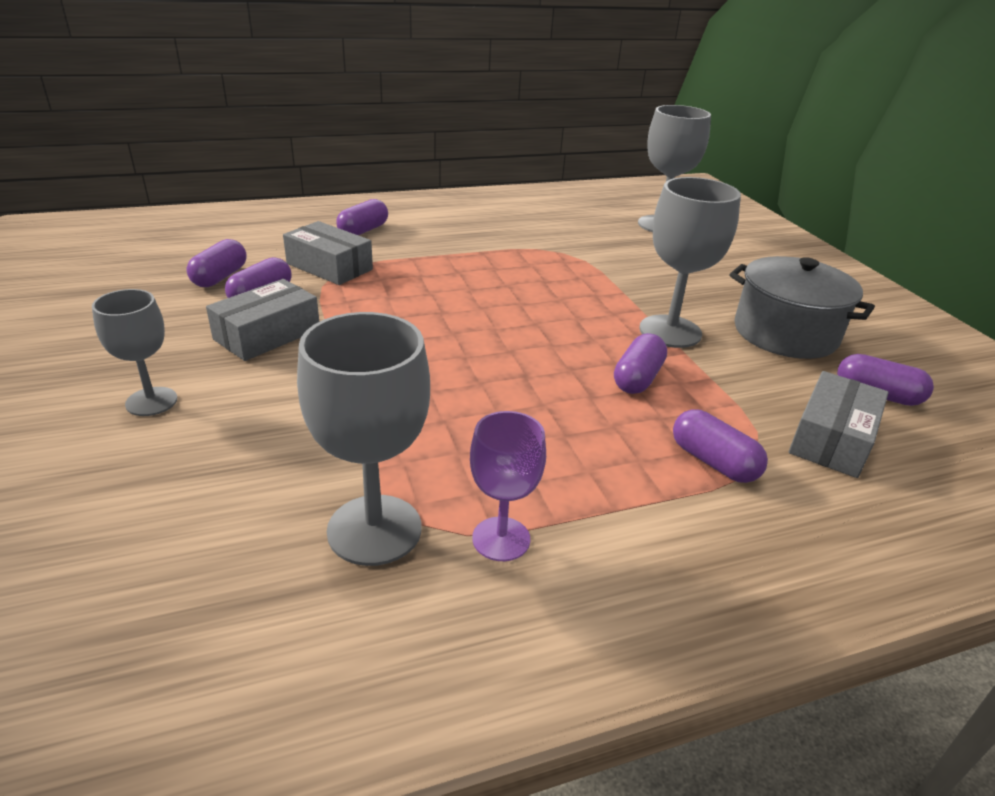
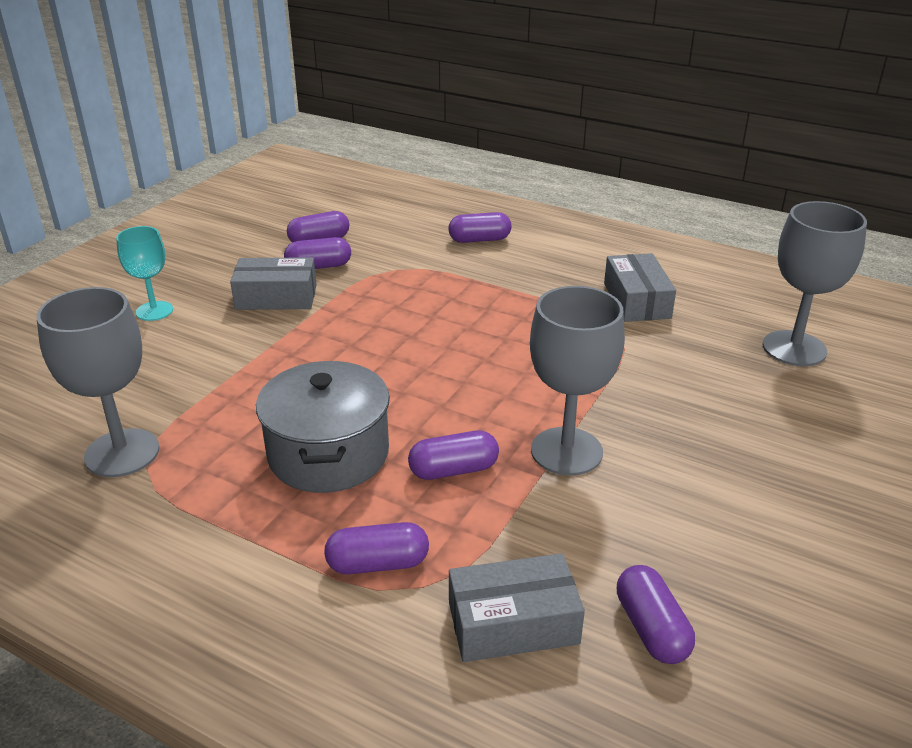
camera: 50 degrees right, 0 degrees up
(151, 401) = (154, 311): grey goblet -> turquoise goblet
(329, 266) = (400, 262): grey box -> grey box (636, 300)
(501, 539) = (164, 505): purple goblet -> none
(713, 462) = (378, 564): purple capsule -> purple capsule turned 75 degrees clockwise
(785, 333) = (685, 520): grey pot -> grey pot (328, 454)

